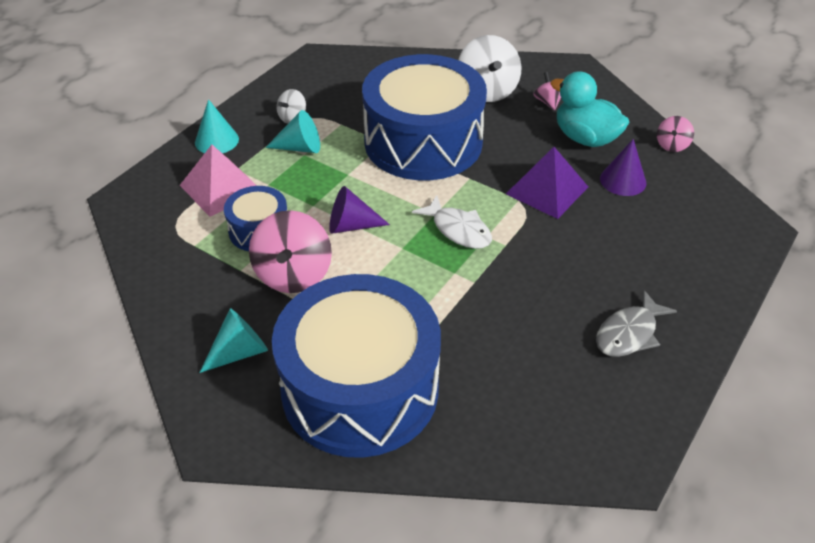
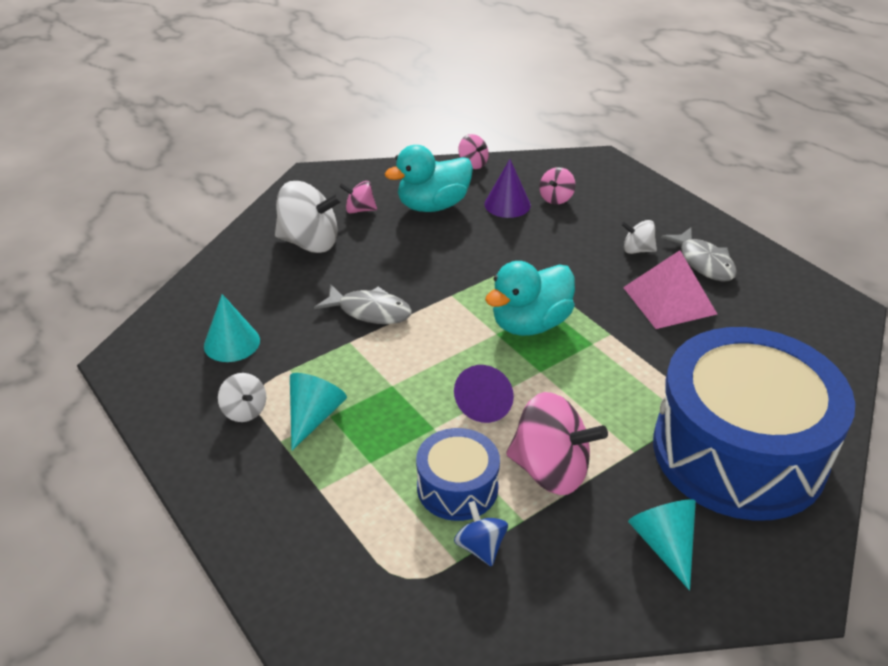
camera: 70 degrees left, 5 degrees down
(209, 253) = (480, 547): none -> blue spinning top
(216, 140) = (242, 500): turquoise cone -> turquoise cone (232, 343)
(221, 188) = (351, 513): pink pyramid -> pink pyramid (669, 300)
(423, 142) = (370, 311): blue drum -> grey fish
(458, 230) = (530, 324): white fish -> turquoise duck
(547, 190) = (498, 251): purple pyramid -> none
(614, 280) = (637, 250): none -> white spinning top
(659, 209) = (556, 198): none -> pink spinning top

